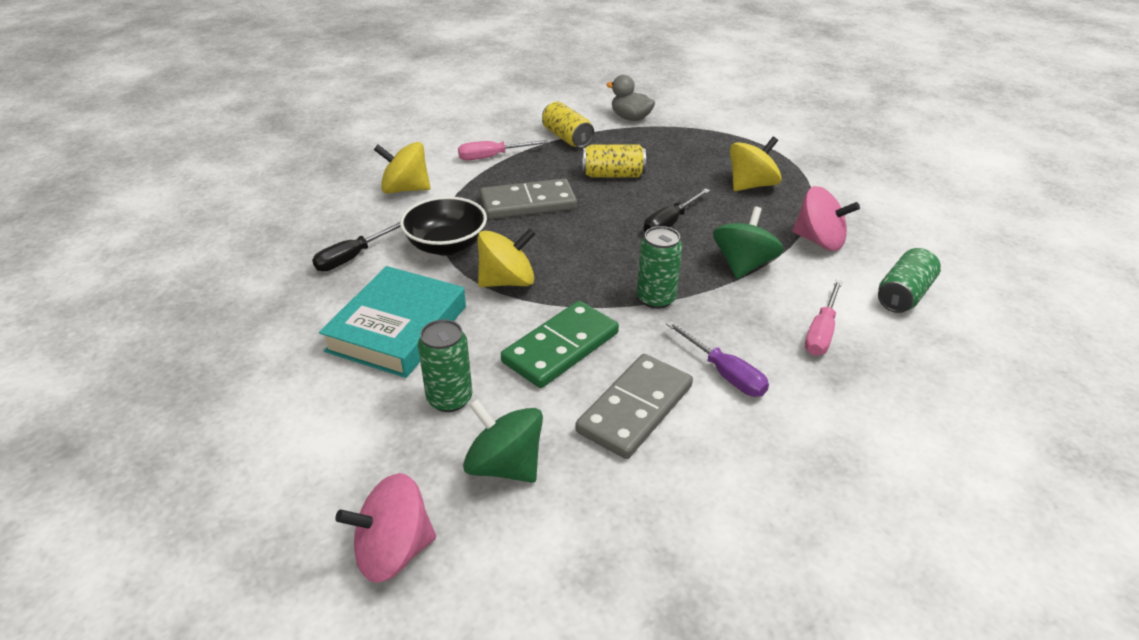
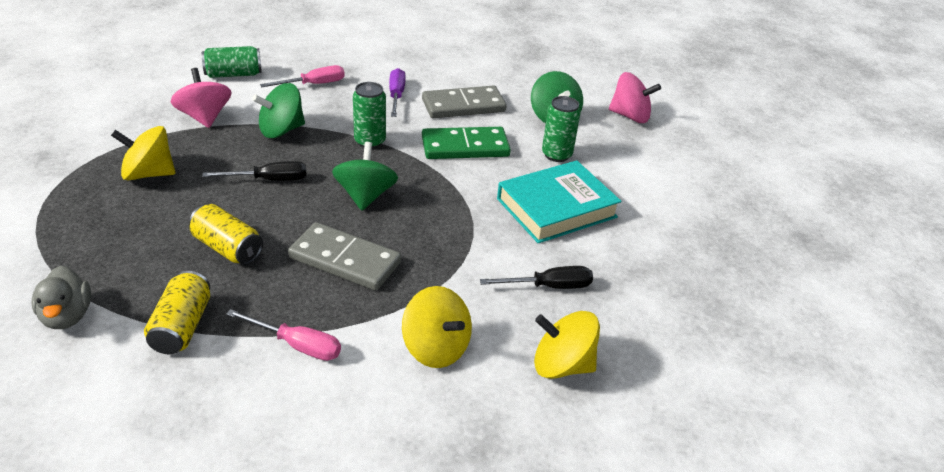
camera: 145 degrees left, 0 degrees up
(446, 245) = (462, 255): black bowl -> none
(507, 281) = (449, 201): yellow spinning top -> yellow spinning top (562, 365)
(580, 249) = (365, 196): none -> green spinning top

